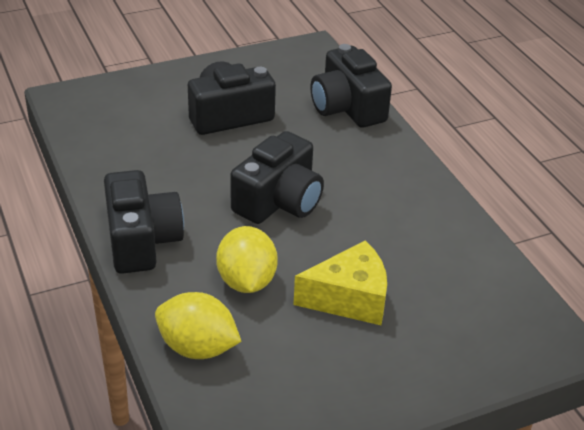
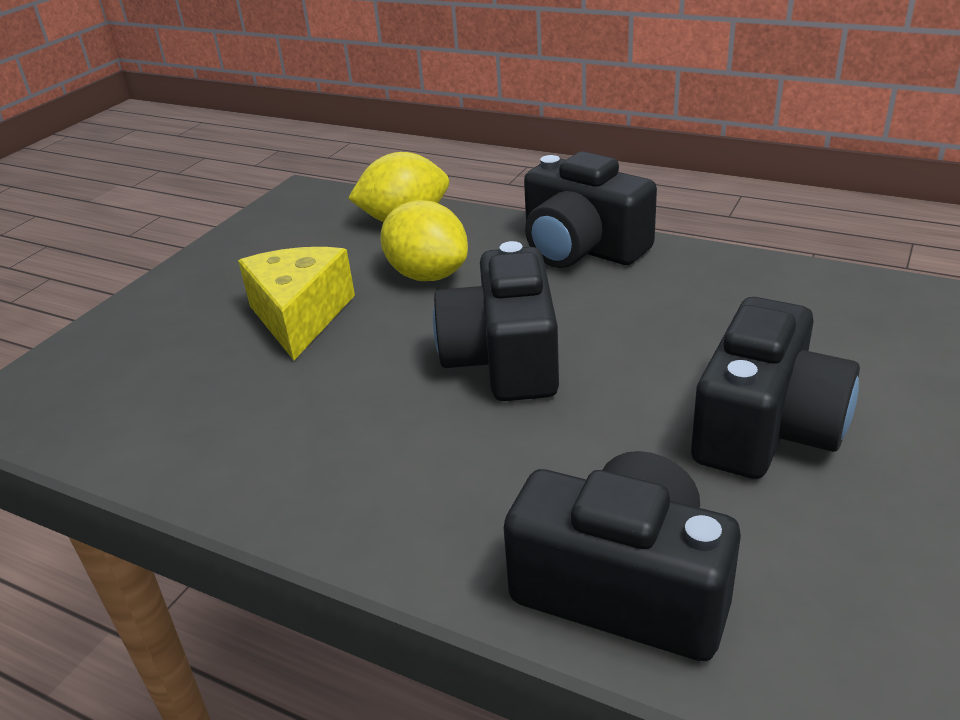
camera: 145 degrees right, 5 degrees down
(349, 298) = (300, 316): yellow cheese -> yellow cheese turned 135 degrees clockwise

